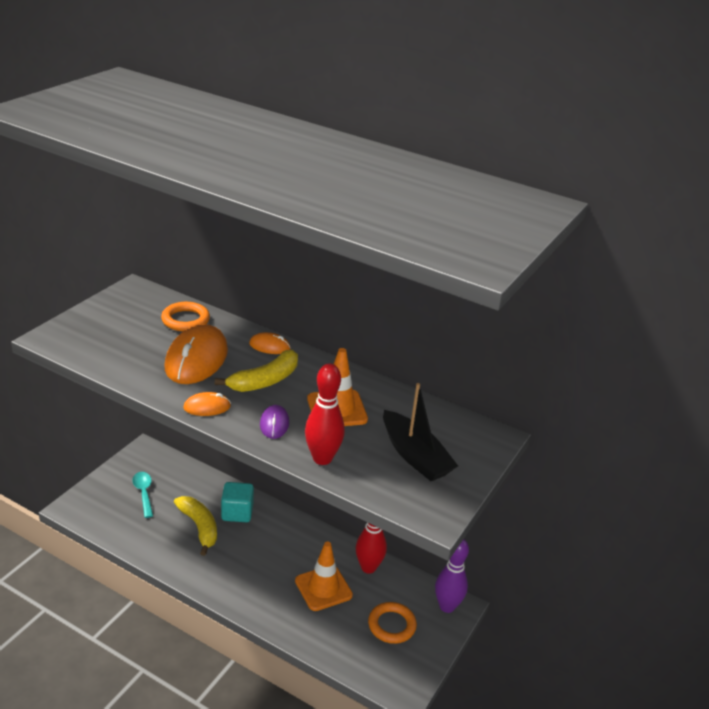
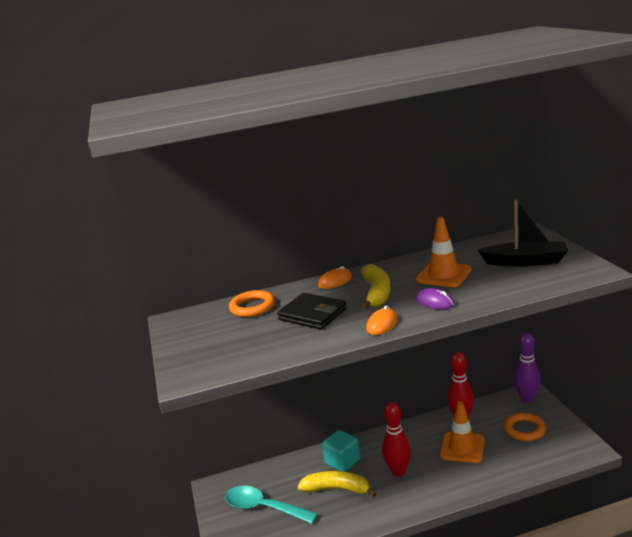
camera: 40 degrees left, 10 degrees down
(144, 493) = (263, 508): turquoise spoon -> turquoise spoon, size x1.57
(196, 359) = (312, 314): orange mouse -> black wallet
(322, 458) = (496, 294): red bowling pin -> red bowling pin (398, 471)

